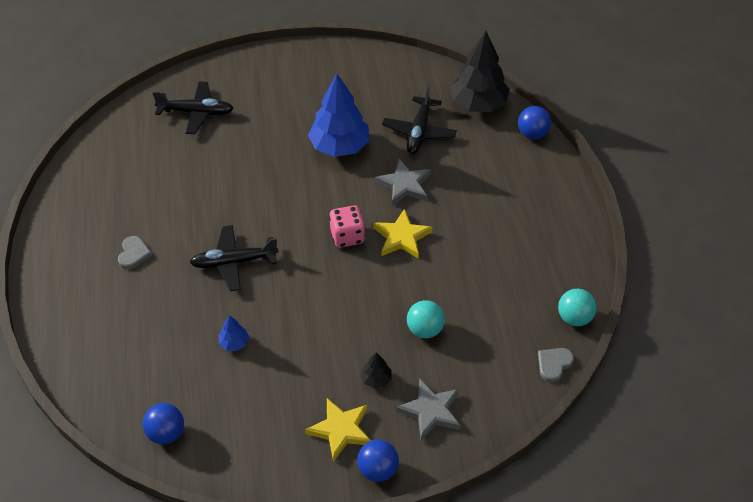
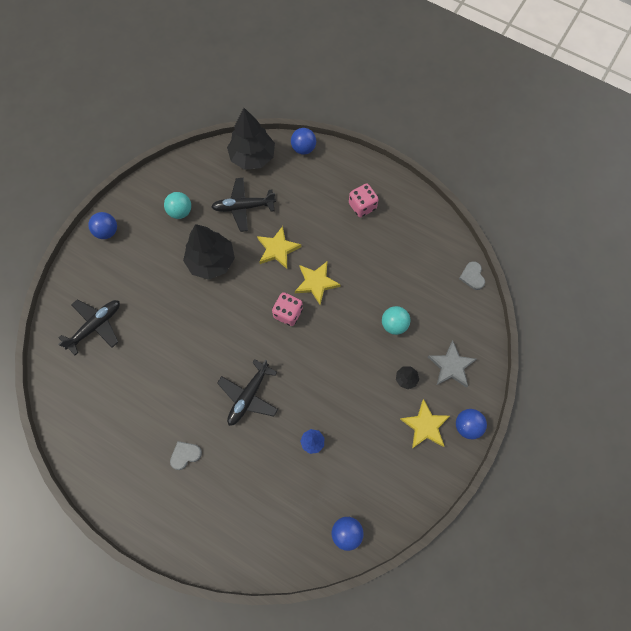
camera: 50 degrees left, 20 degrees up
(134, 254) = (185, 455): grey heart -> grey heart turned 75 degrees counterclockwise
(291, 60) = (107, 231): none -> blue ball
(339, 146) = (211, 261): blue tree -> black tree
(404, 185) = (277, 249): grey star -> yellow star
(419, 132) = (243, 207): black plane -> black plane turned 120 degrees clockwise
(525, 219) = (362, 206): none -> pink dice
(574, 318) = (451, 240): turquoise ball -> turquoise ball (180, 211)

